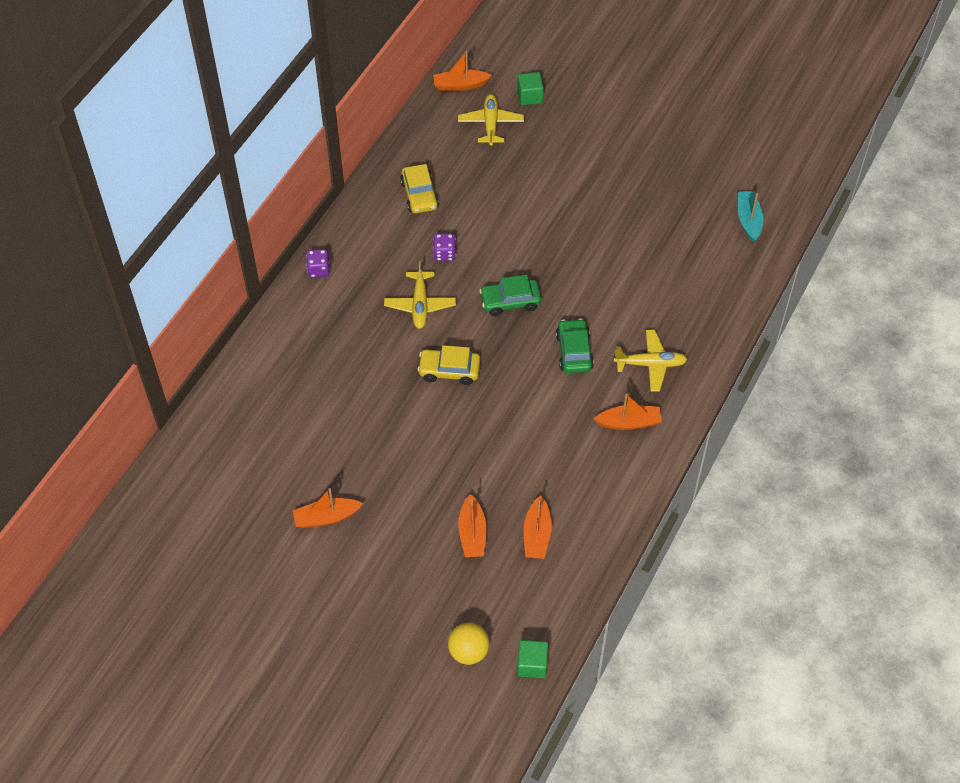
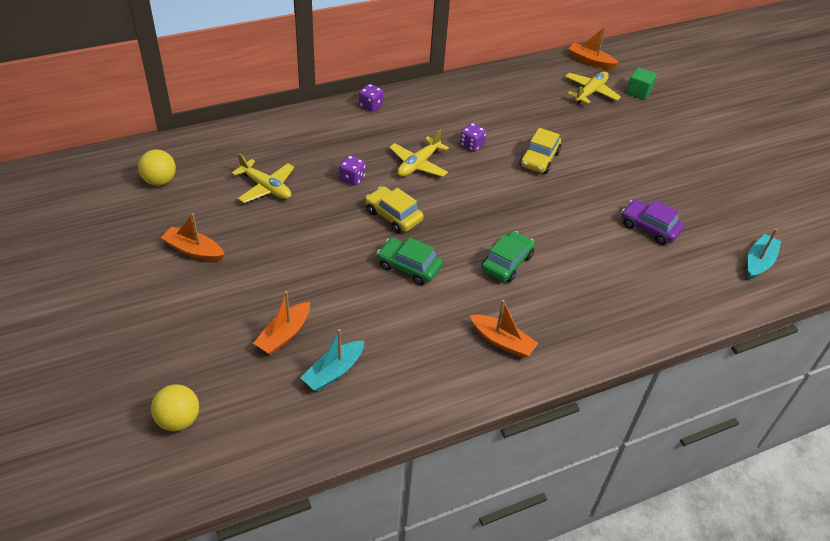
camera: 35 degrees right, 10 degrees down
(222, 476) = (160, 181): none -> yellow ball
(380, 358) = (352, 178): none -> purple dice
(419, 195) = (491, 103): yellow car -> yellow car (539, 159)
(510, 301) = (490, 201): green car -> green car (409, 267)
(532, 664) = (215, 471): green cube -> none
(537, 534) = (334, 372): orange boat -> turquoise boat
(649, 242) = (649, 228): none -> purple car
(650, 364) = (565, 311): yellow plane -> yellow plane (266, 187)

